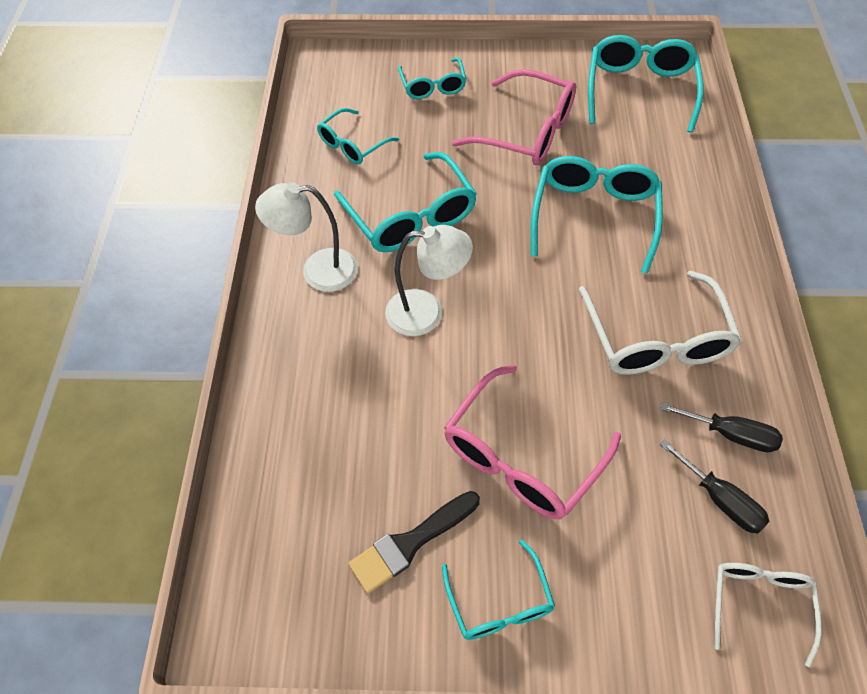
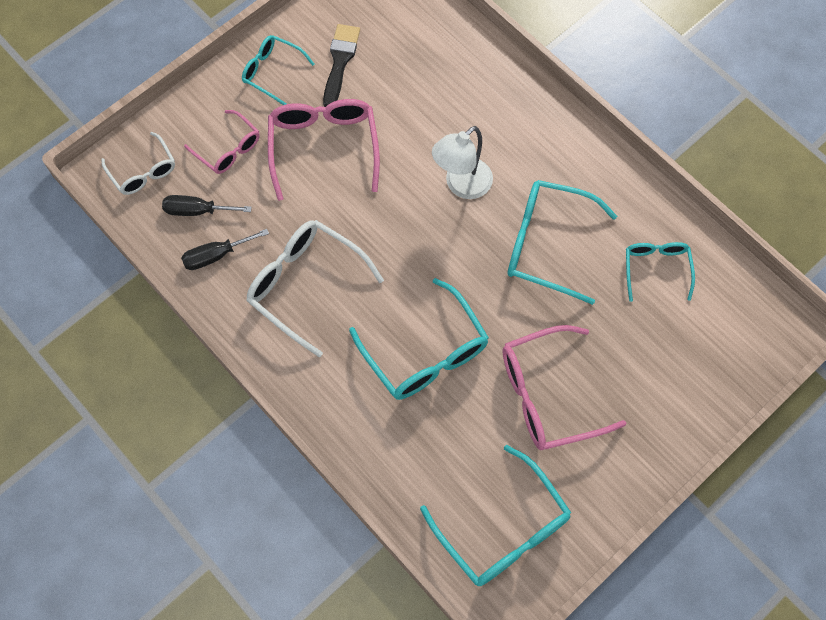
camera: 135 degrees right, 10 degrees up
(317, 271) = (558, 156): white lamp -> none
(433, 86) = (667, 380): turquoise glasses -> none
(631, 544) = (228, 149): none -> pink glasses

